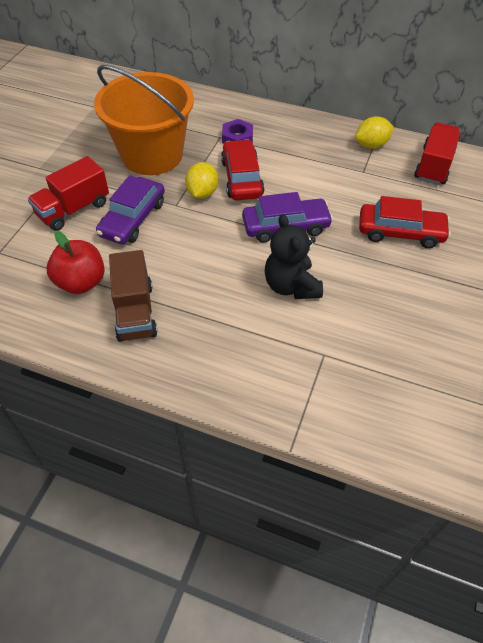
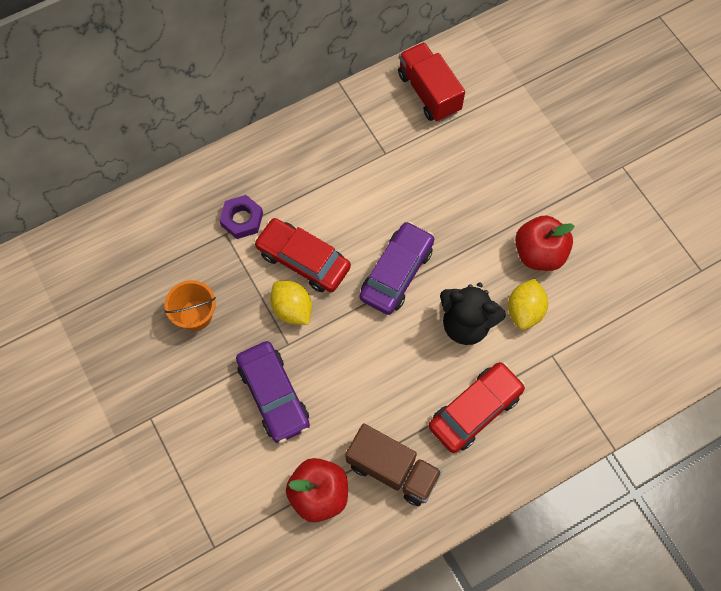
camera: 50 degrees left, 15 degrees up
(73, 209) = (212, 441): red truck -> none
(152, 155) = (195, 315): orange bucket -> orange bucket, size x0.43
(371, 145) = (358, 116): yellow lemon -> yellow lemon (524, 311)
(395, 295) = (539, 253): none -> red apple
(400, 232) = (480, 190): red car -> red car (475, 410)

